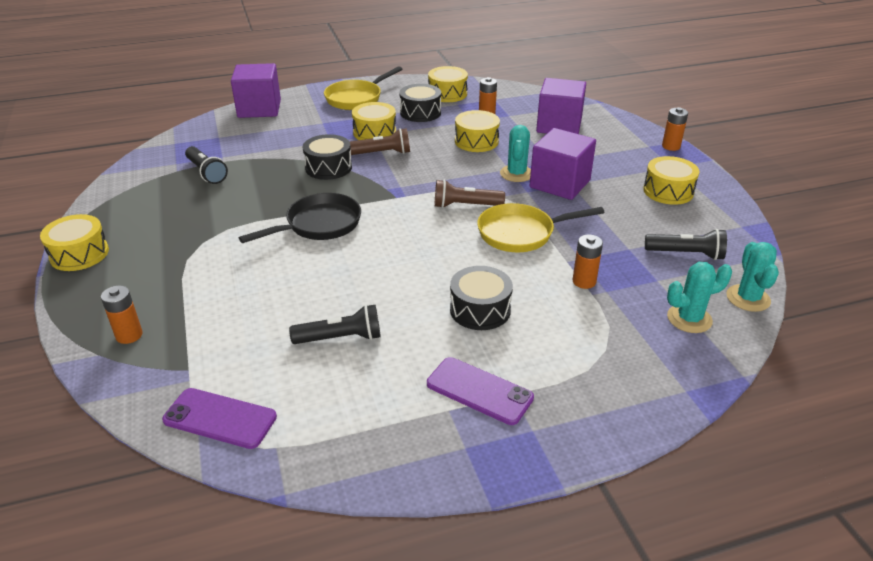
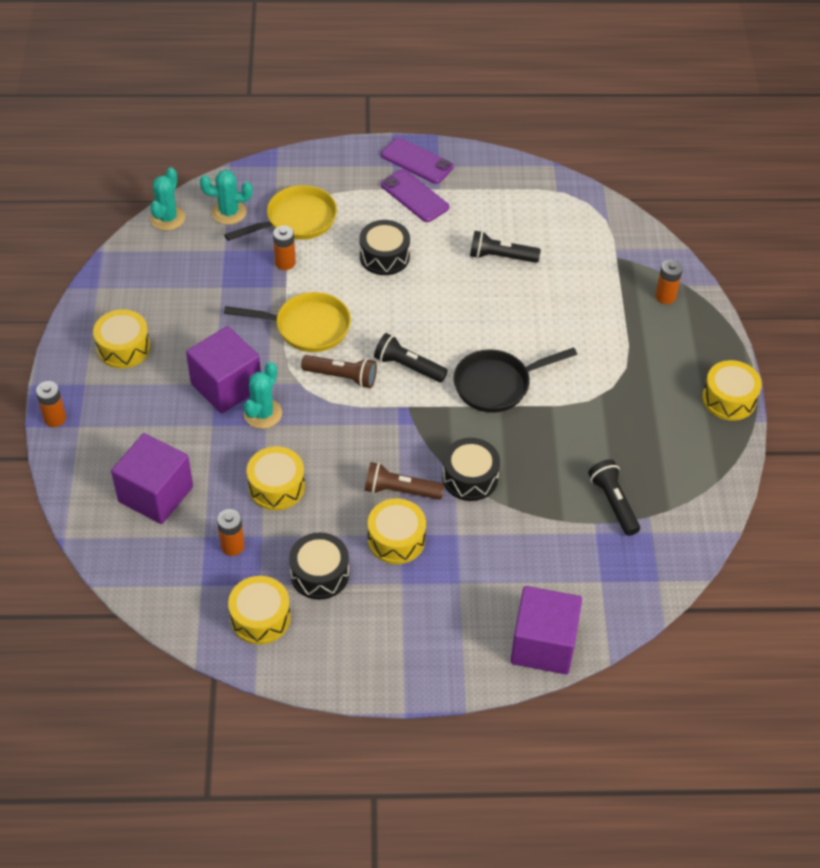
camera: 165 degrees left, 15 degrees up
(220, 418) = (592, 217): purple phone -> purple phone (417, 161)
(356, 98) = (397, 639): yellow pan -> yellow pan (296, 220)
(686, 254) = (177, 269): black flashlight -> black flashlight (408, 366)

